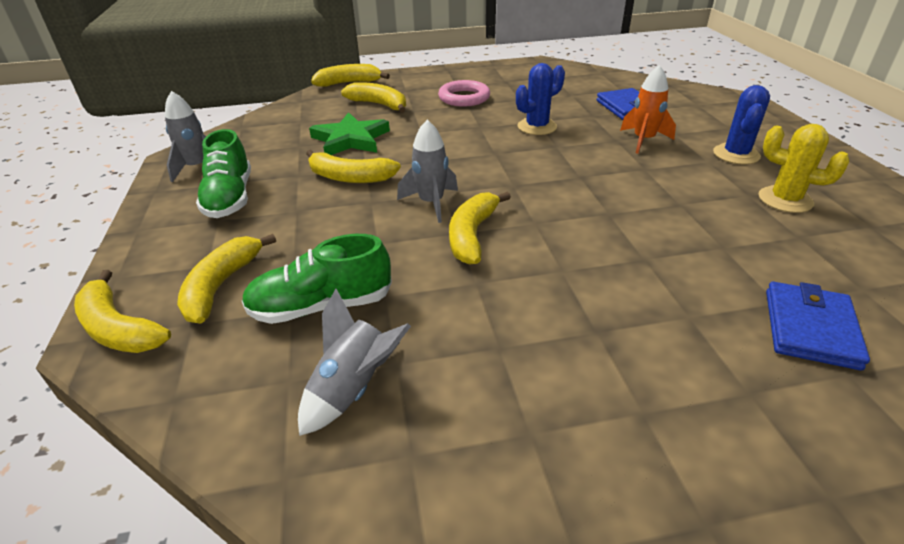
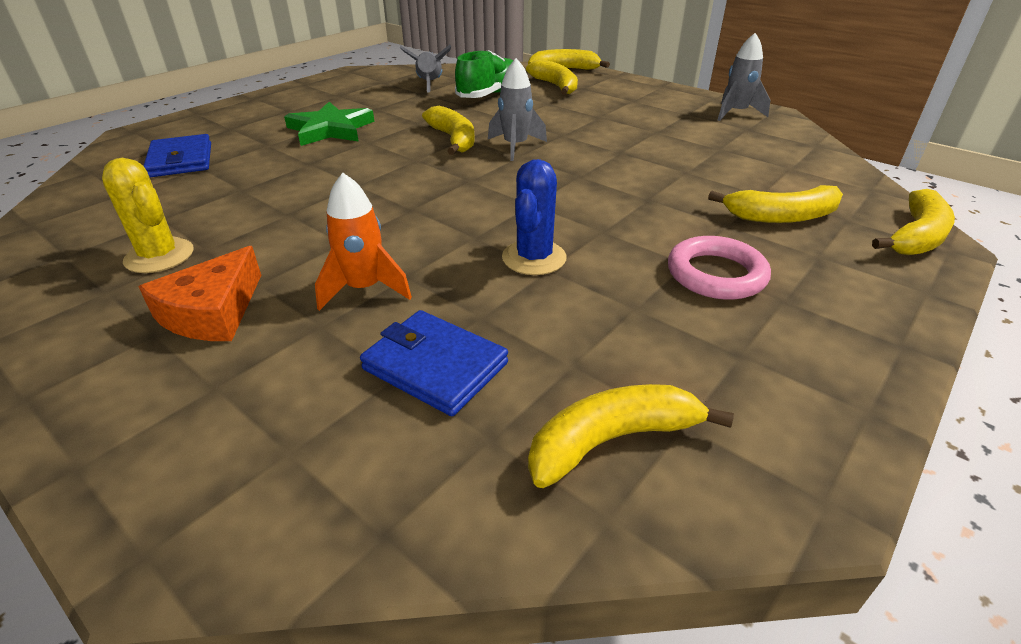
camera: 140 degrees right, 0 degrees up
(230, 198) = (658, 108): green shoe -> none
(350, 139) = (694, 168): green star -> green star (330, 129)
(350, 177) = (614, 142): yellow banana -> yellow banana (612, 440)
(736, 154) = (212, 312): blue cactus -> orange cheese
(785, 200) = (159, 256): yellow cactus -> yellow cactus turned 45 degrees clockwise

